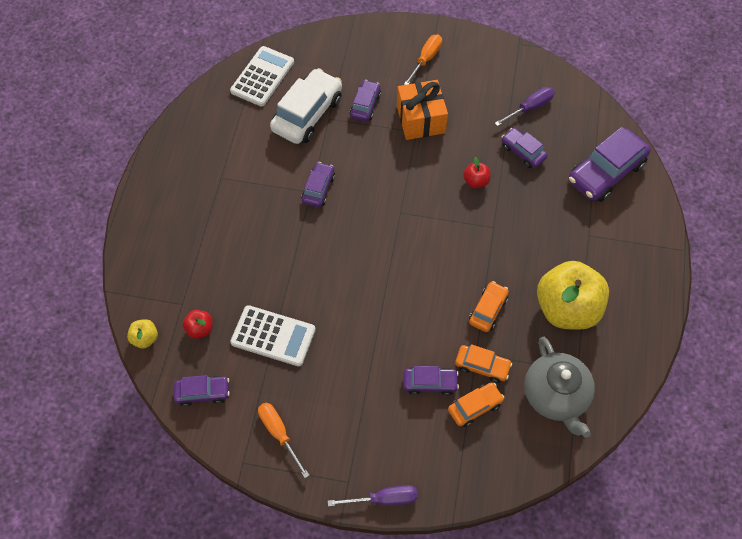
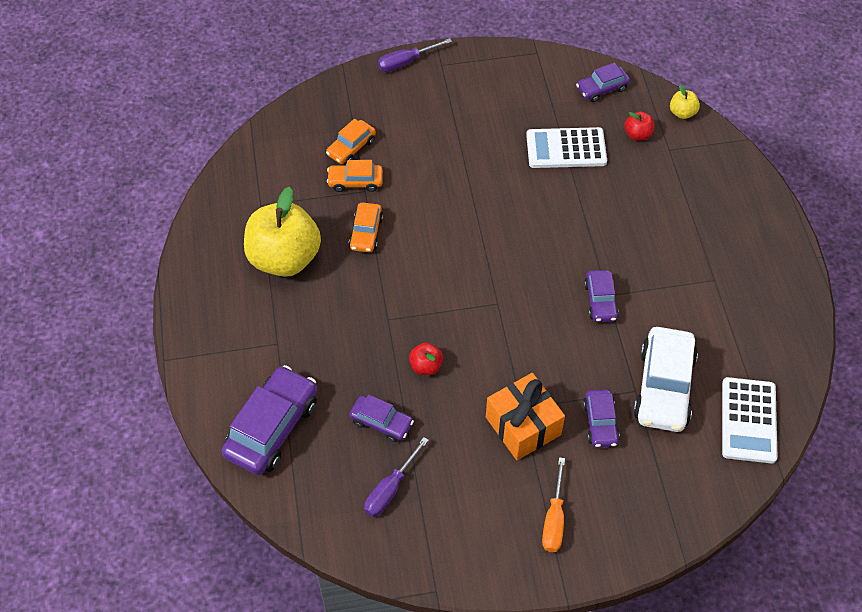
camera: 160 degrees right, 5 degrees down
(279, 433) = (517, 79): orange screwdriver -> none
(430, 383) = (400, 154): purple car -> none
(556, 396) = (277, 178): grey teapot -> none

